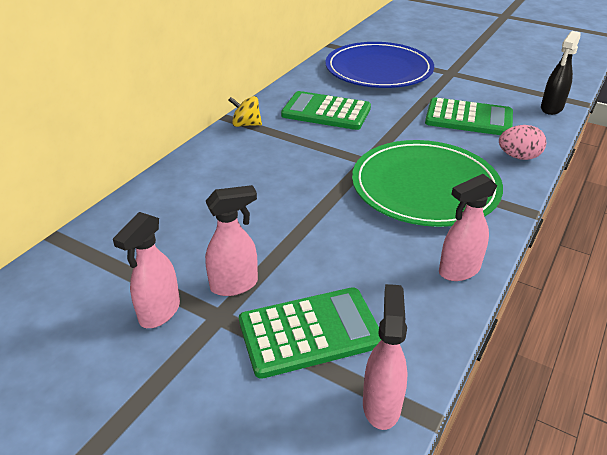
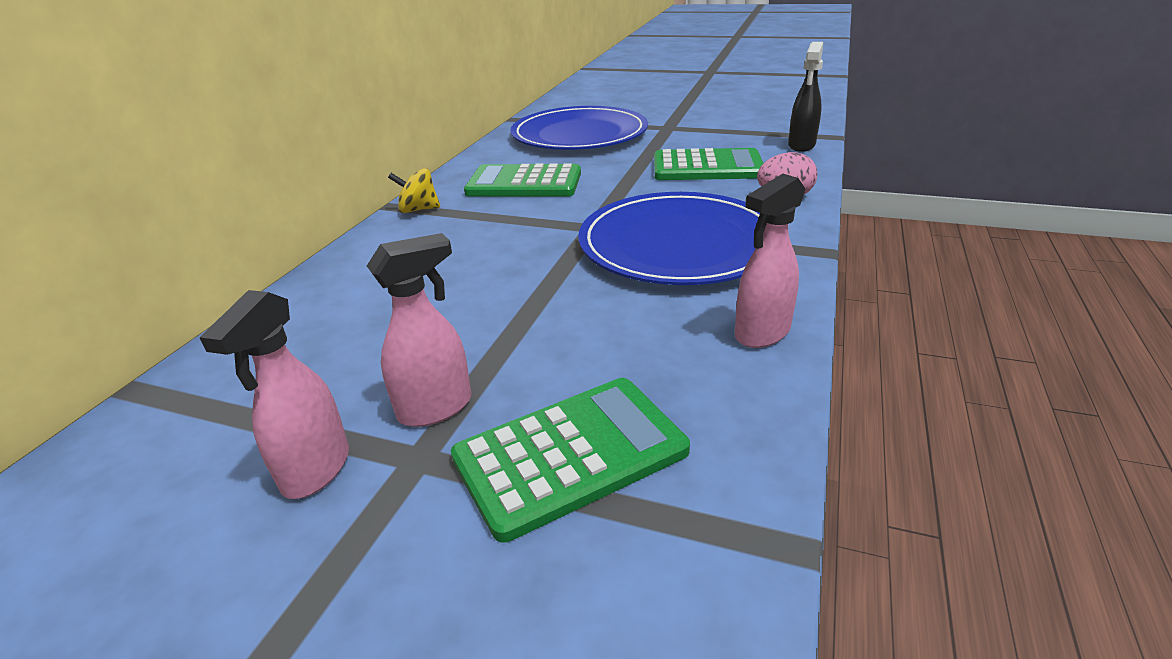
camera: 10 degrees left, 5 degrees down
(381, 404) = (716, 543): pink spray bottle -> none
(425, 187) = (679, 244): green plate -> blue plate

